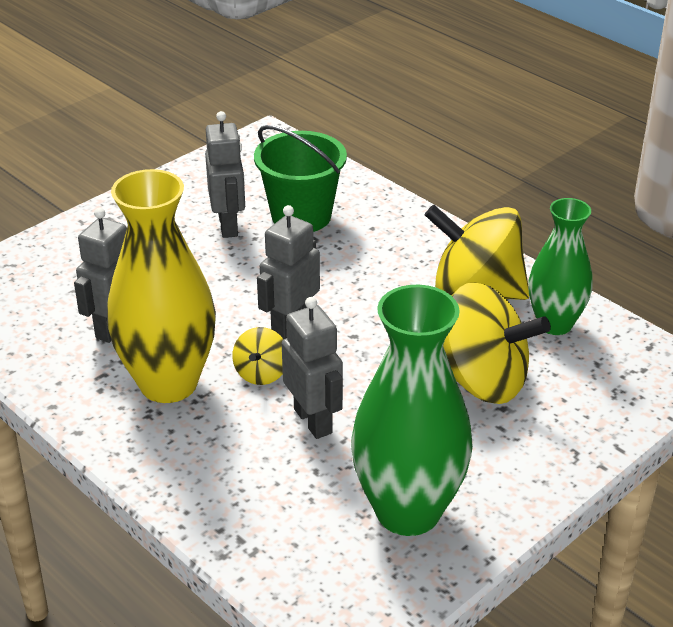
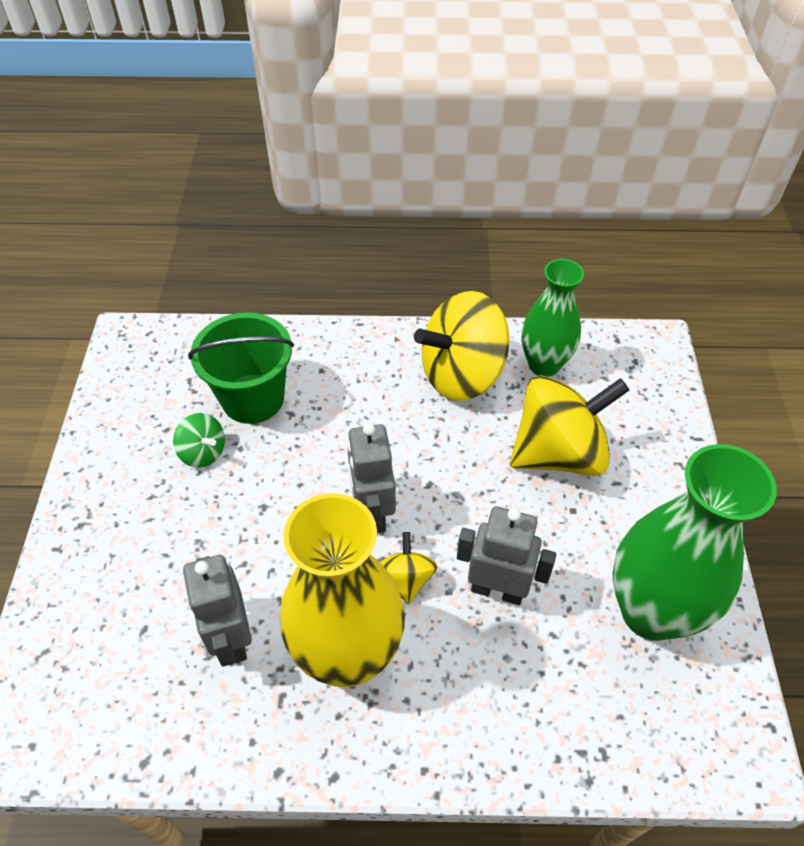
camera: 45 degrees left, 15 degrees up
(228, 225) = (203, 452): grey robot -> green spinning top
(261, 373) = (407, 579): yellow spinning top -> yellow spinning top turned 150 degrees counterclockwise

